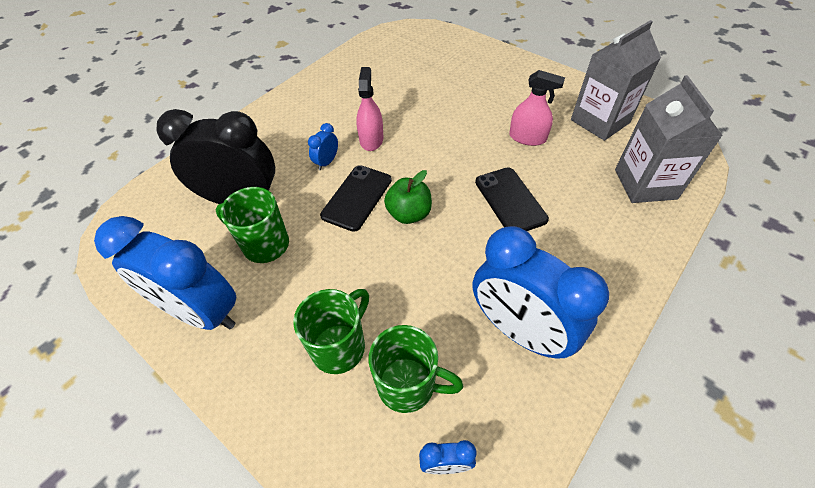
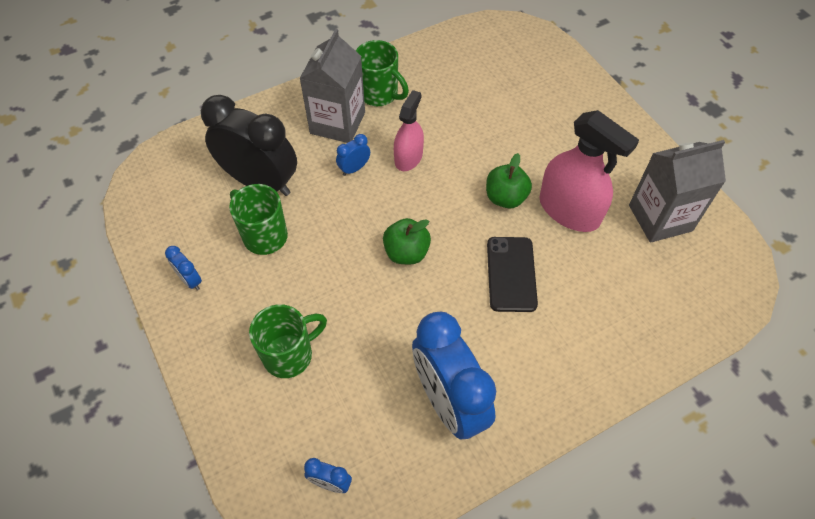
camera: 20 degrees right, 5 degrees up
(201, 312) = (190, 280): blue clock -> blue clock, size x0.41
(357, 197) = (366, 218): black phone -> none
(408, 385) = (330, 410): green mug -> green mug (379, 94)
(470, 144) = (505, 198): none -> green apple
(527, 137) = (569, 210): pink spray bottle -> pink spray bottle, size x1.64
(645, 184) = (661, 307): grey carton -> grey carton (337, 123)

